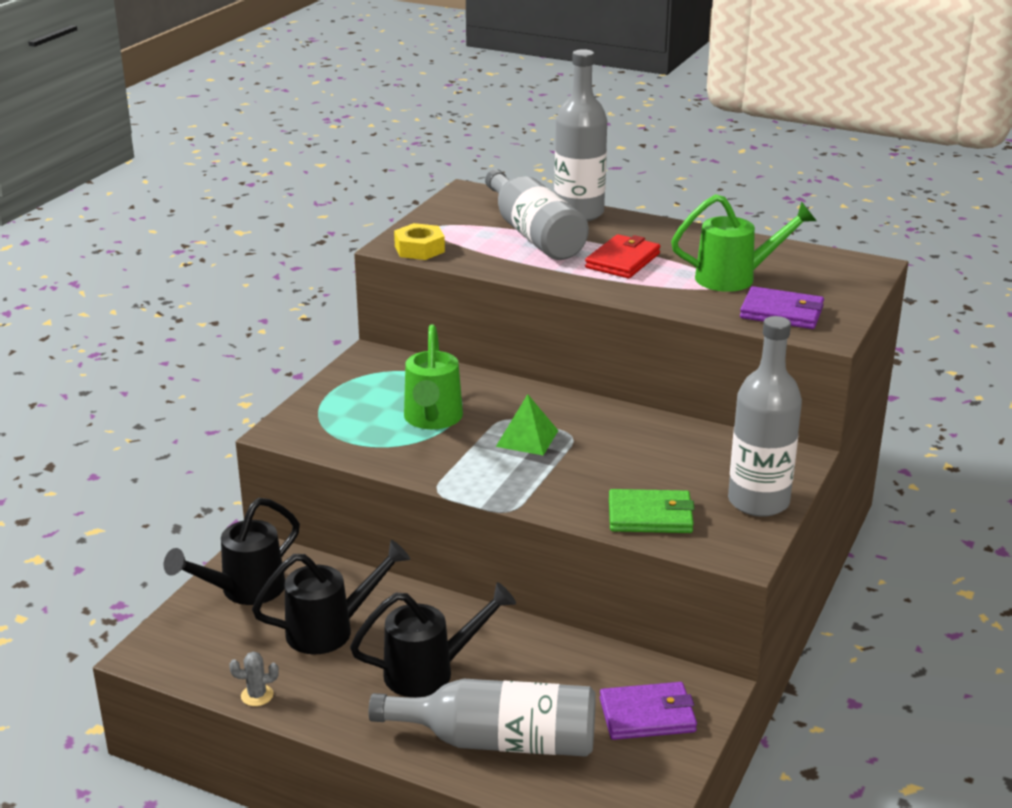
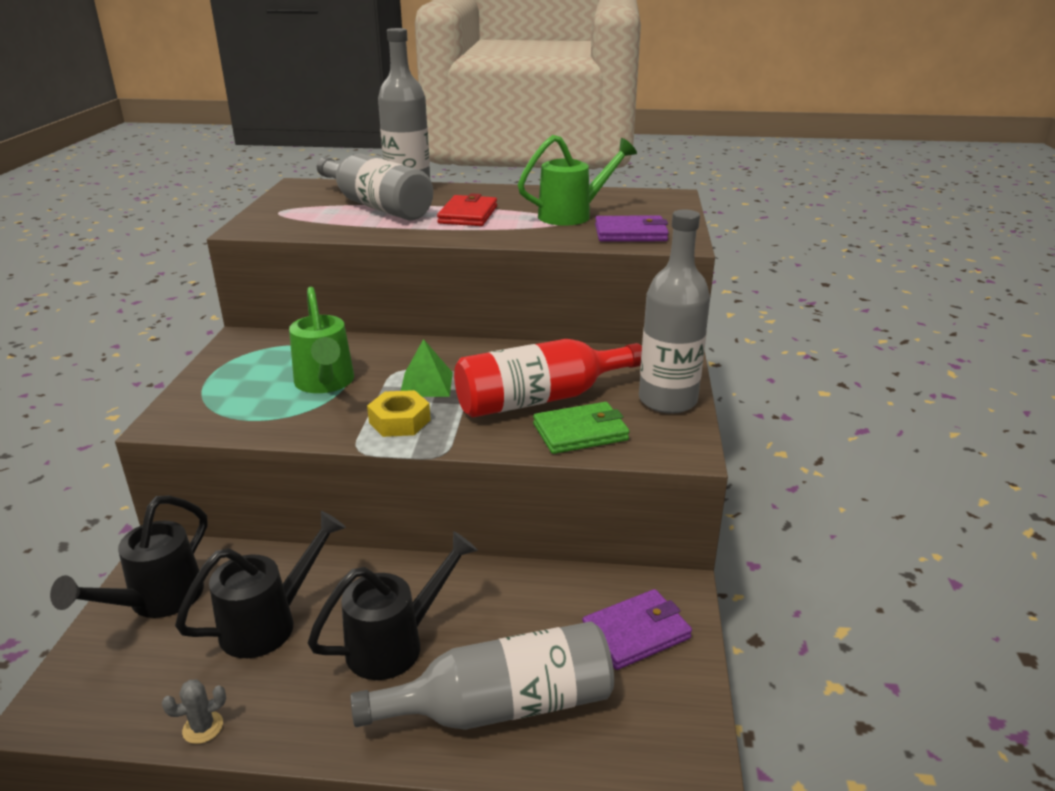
camera: 20 degrees left, 0 degrees up
(419, 249) = (272, 228): yellow nut -> yellow nut (399, 421)
(629, 475) = (540, 399): none -> red bottle

